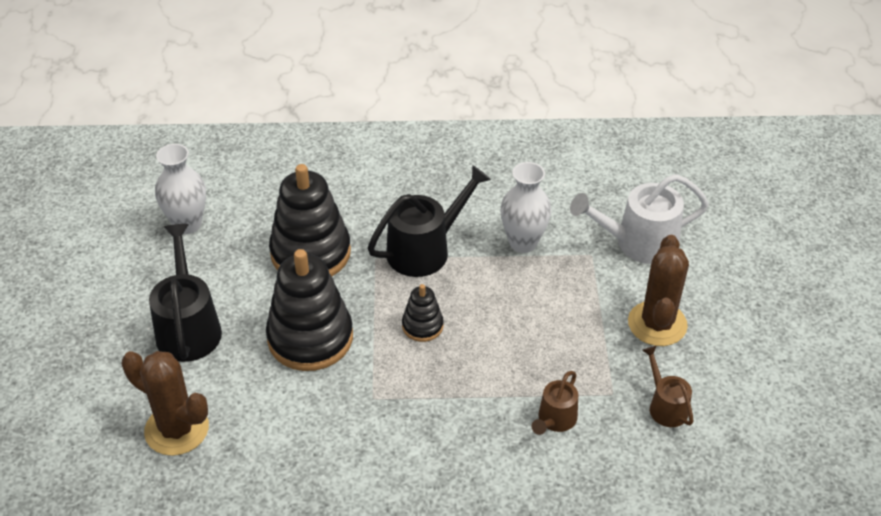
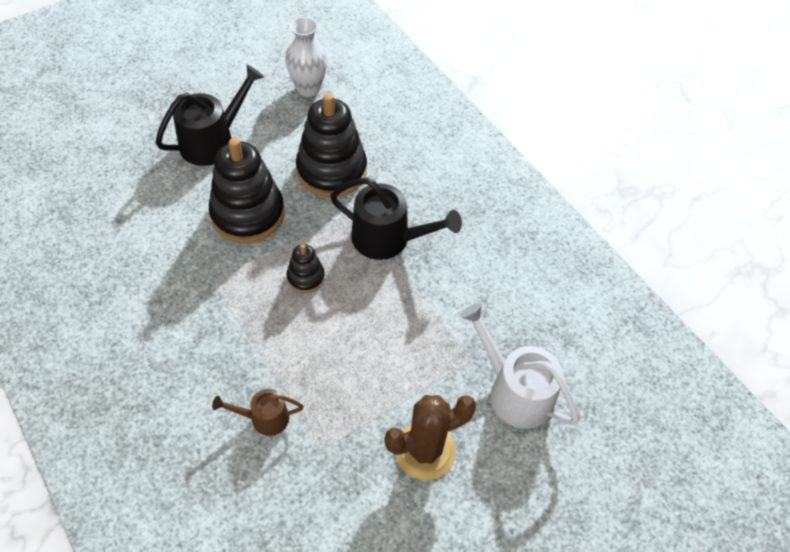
camera: 55 degrees right, 10 degrees up
(177, 429) = (120, 184): brown cactus -> none
(523, 243) = (446, 302): white vase -> none
(665, 406) = (331, 500): brown watering can -> none

